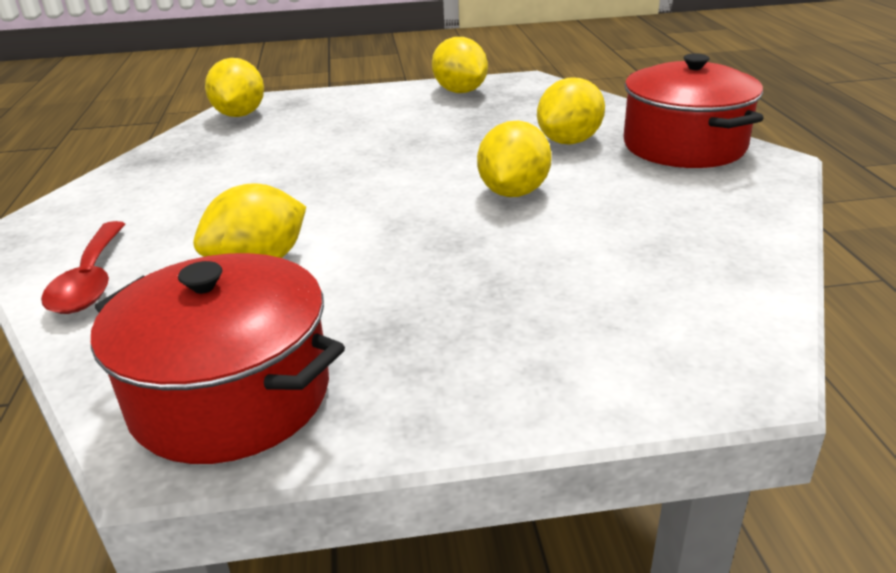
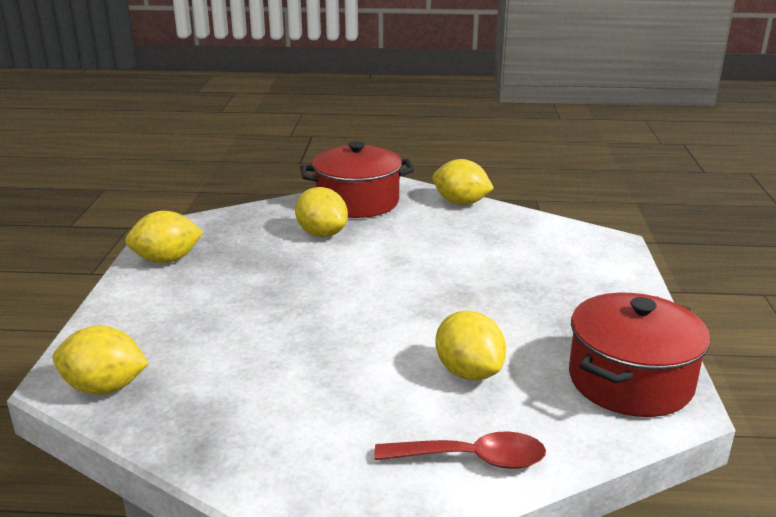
camera: 80 degrees left, 5 degrees down
(513, 192) = (397, 265): yellow lemon -> yellow lemon (461, 203)

